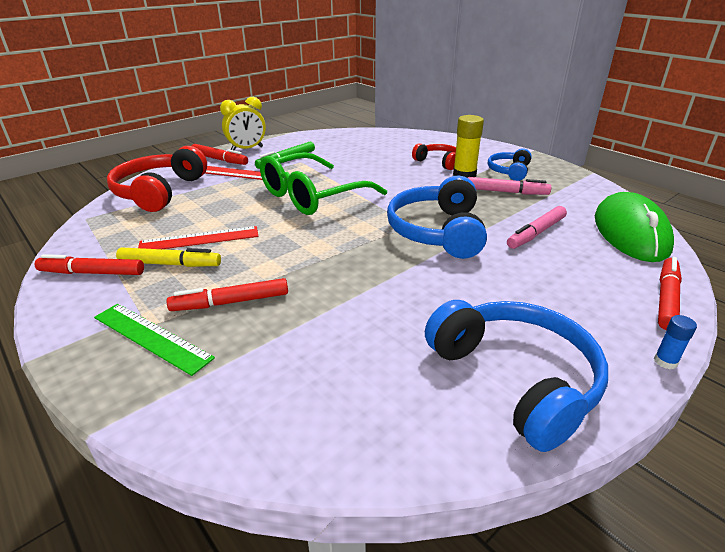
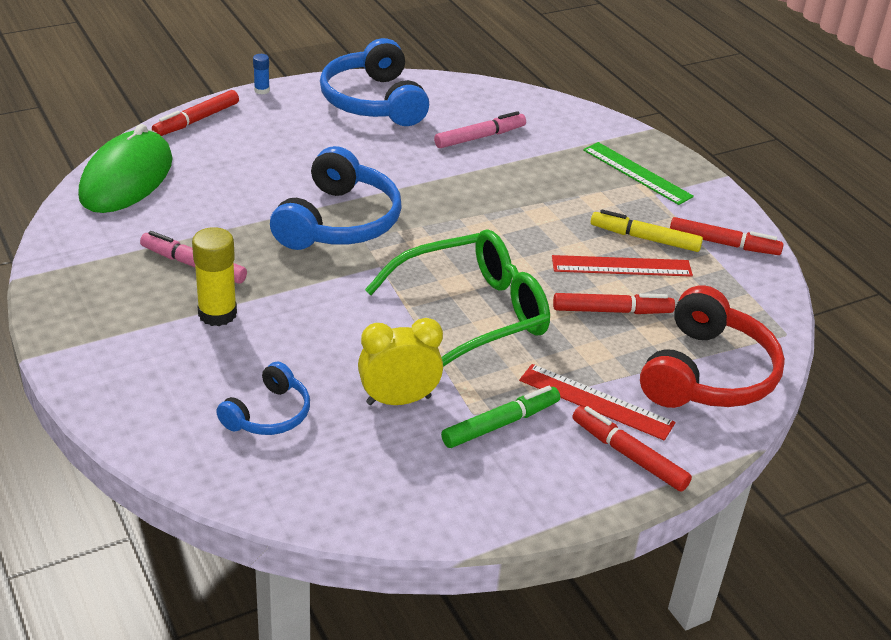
camera: 170 degrees left, 5 degrees up
(231, 302) = (575, 188): red marker -> red marker (612, 311)
(247, 149) = (577, 487): yellow clock -> yellow clock (398, 400)
(438, 162) = (230, 357): red headphones -> none
(509, 171) = (139, 307): blue headphones -> blue headphones (269, 414)
(536, 233) = (230, 198): pink marker -> pink marker (480, 137)

